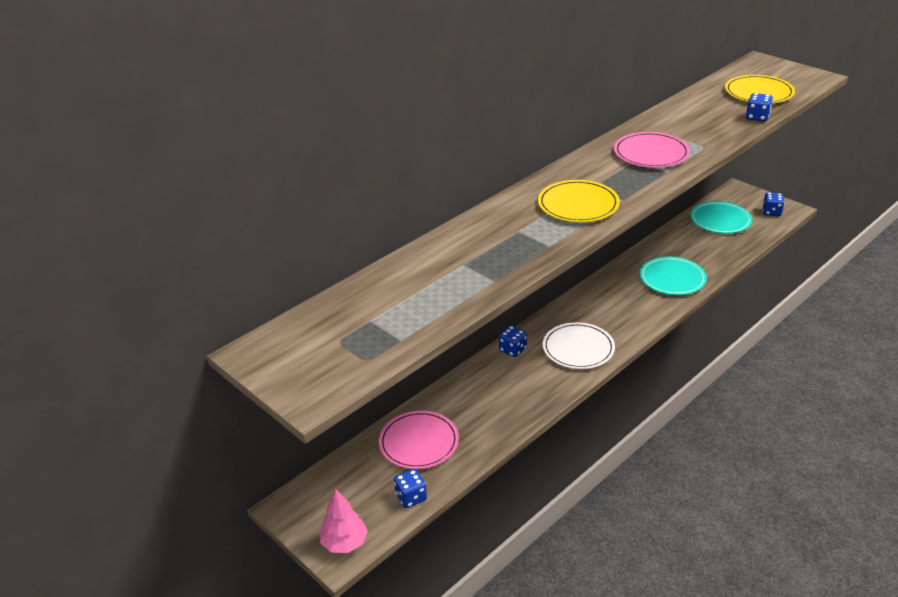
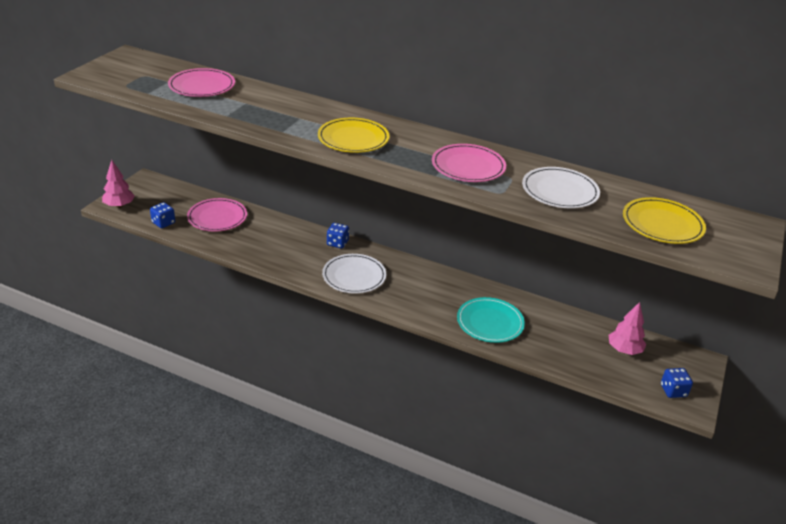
camera: 65 degrees right, 0 degrees up
(398, 293) = (202, 86): none -> pink plate
(702, 121) = (560, 191): none -> white plate
(720, 220) = (624, 350): turquoise plate -> pink tree
(757, 117) = (596, 223): blue dice -> none

